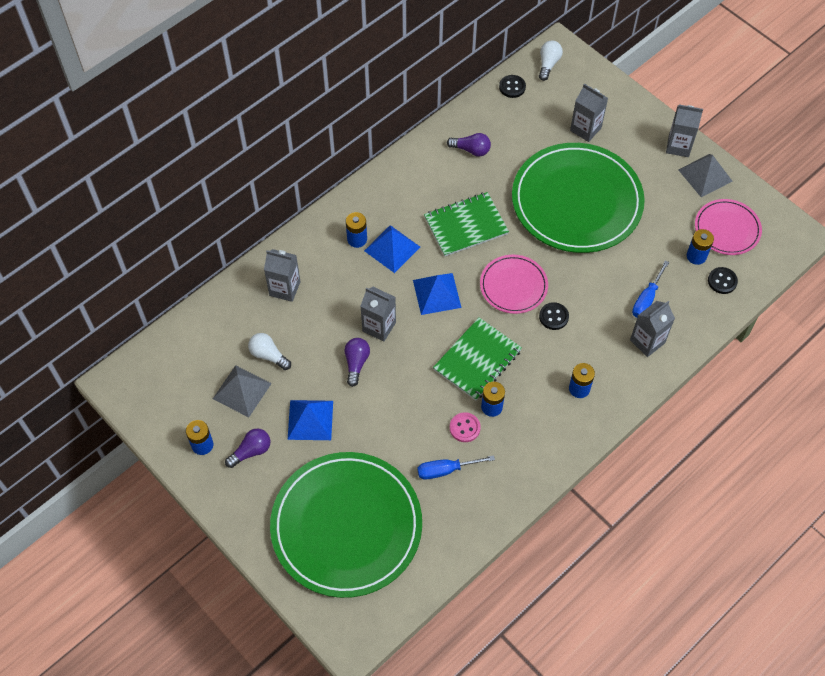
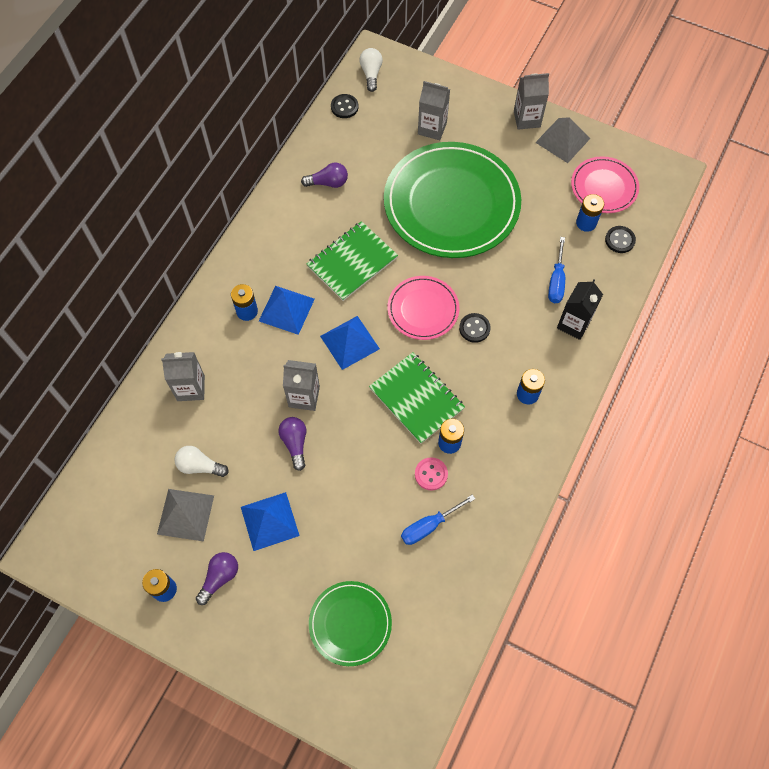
camera: 20 degrees left, 5 degrees up
(346, 526) = (350, 623): green plate -> green plate, size x0.50
(477, 360) = (416, 398): green notebook -> green notebook turned 60 degrees counterclockwise
(647, 341) = (573, 324): grey carton -> black carton

